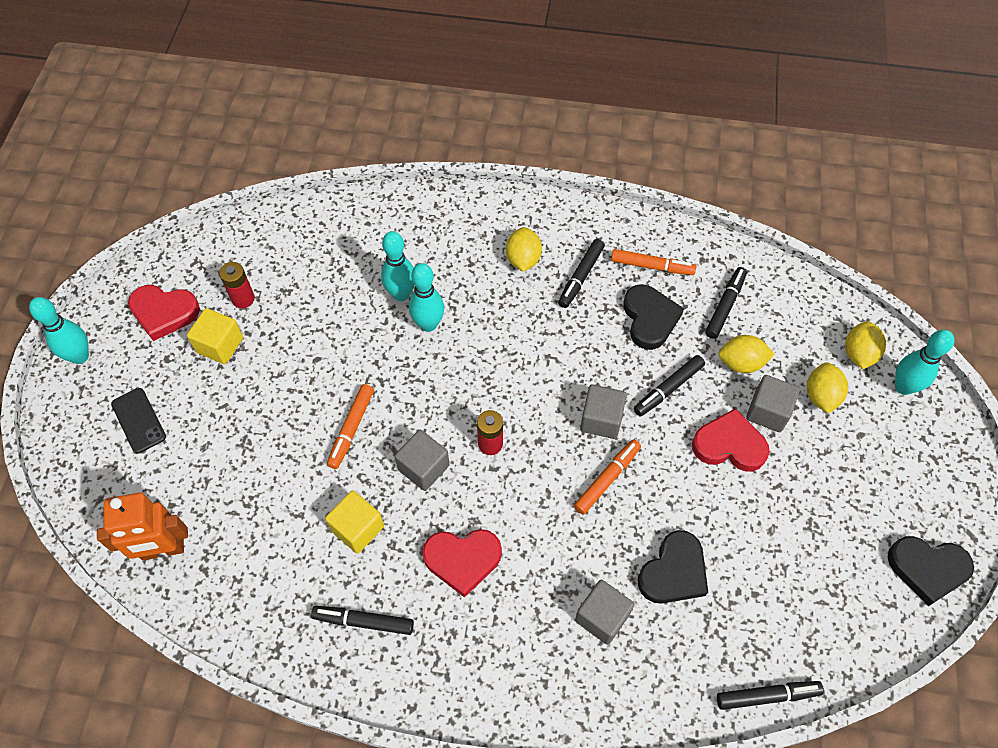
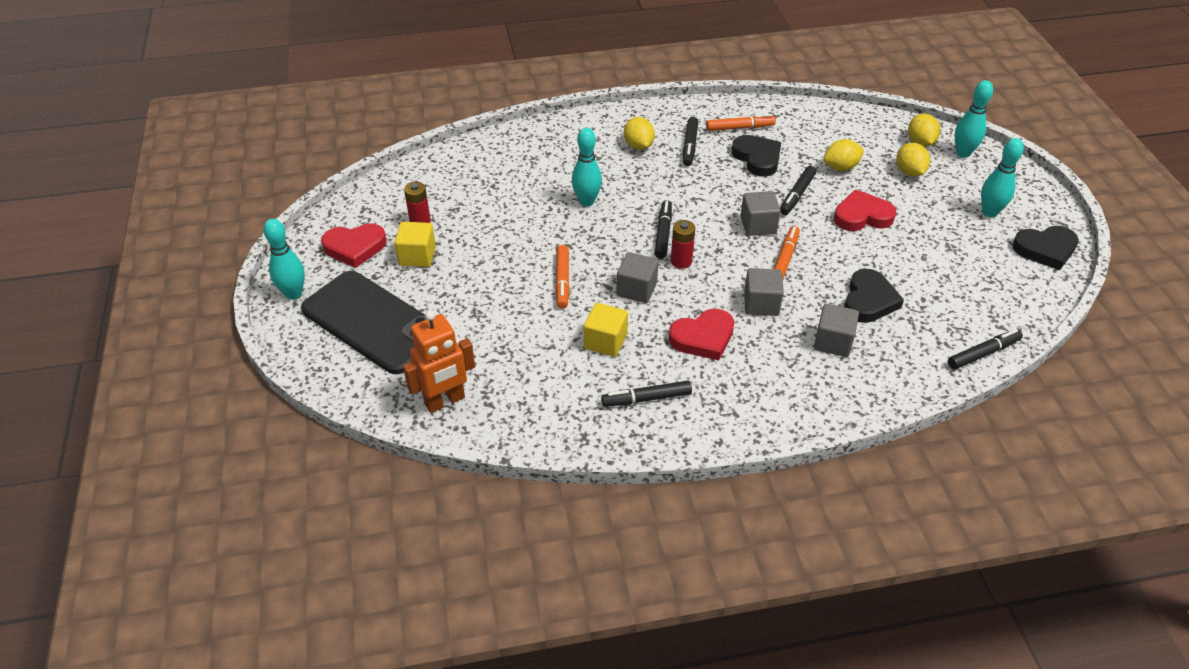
camera: 20 degrees left, 15 degrees down
(138, 420) = (372, 322): black phone -> black phone, size x2.31
(401, 294) = (553, 188): turquoise bowling pin -> turquoise bowling pin (989, 212)
(725, 306) = (808, 138): black marker -> black marker (663, 233)
(768, 411) = (877, 190): grey cube -> grey cube (761, 304)

